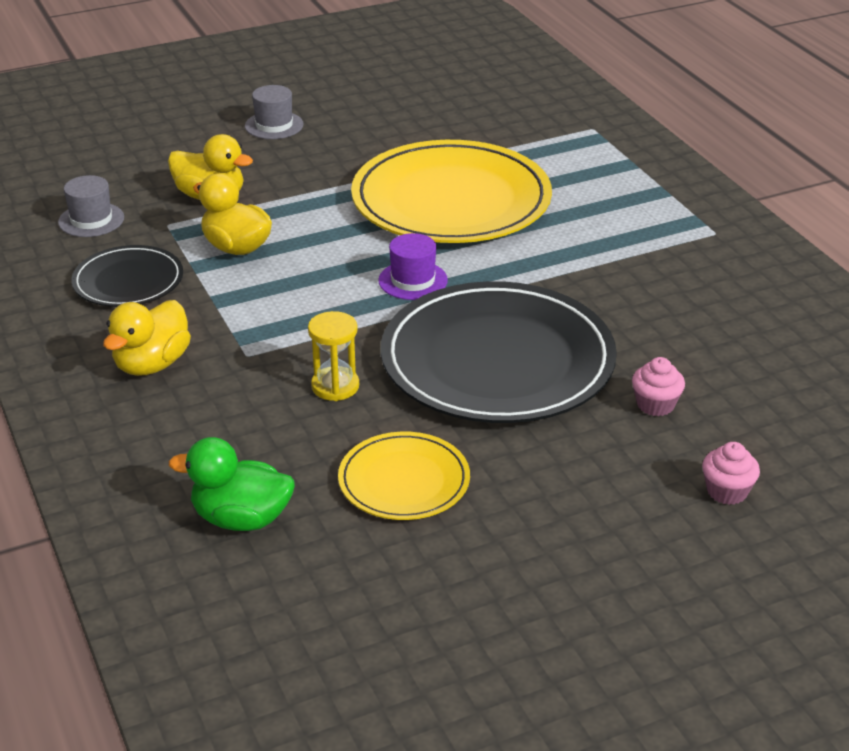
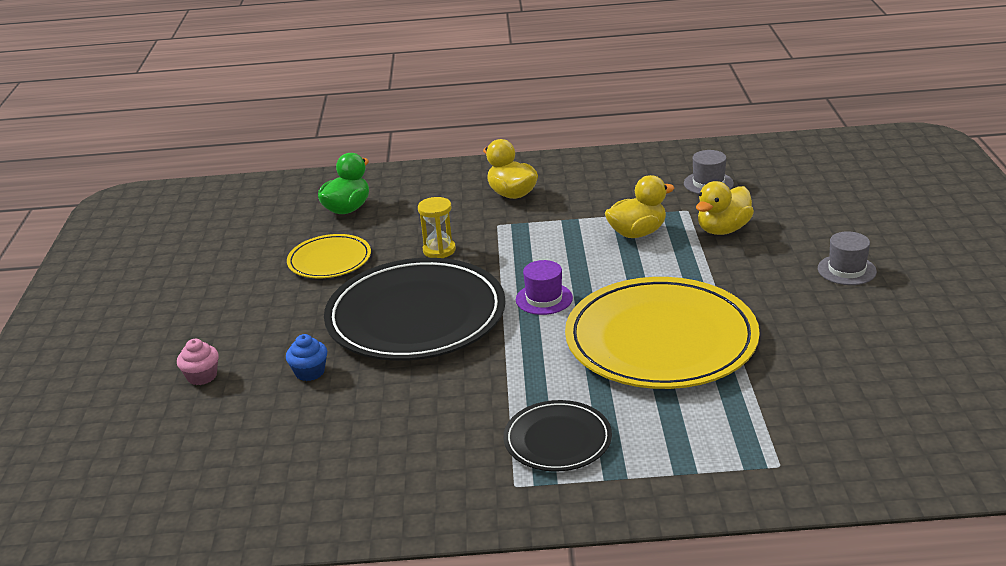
camera: 115 degrees right, 5 degrees down
(128, 281) = (615, 192): black plate -> black plate (557, 440)
(655, 405) = (310, 372): pink cupcake -> blue cupcake

